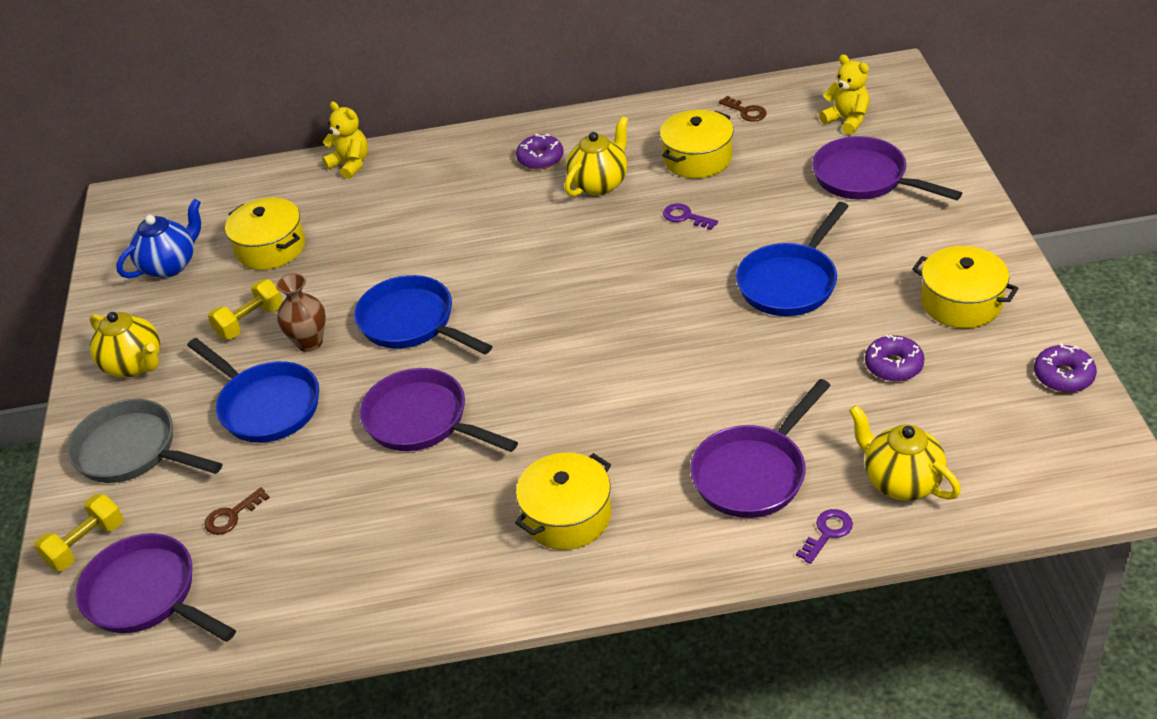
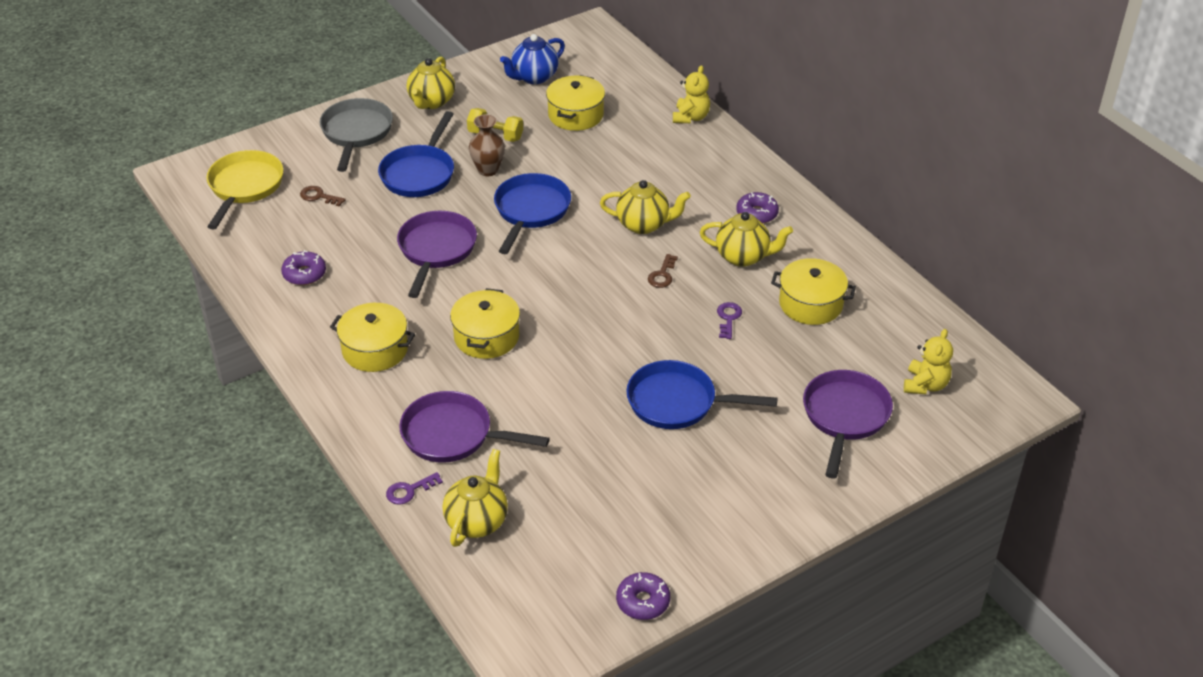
camera: 60 degrees right, 0 degrees up
(86, 544) = (274, 146): yellow dumbbell -> none
(147, 595) = (244, 187): purple pan -> yellow pan
(170, 265) = (534, 77): blue teapot -> blue teapot turned 120 degrees clockwise
(500, 240) = (643, 224): none -> yellow teapot
(746, 112) = (897, 316): brown key -> brown key (662, 275)
(827, 533) = (409, 490): purple key -> purple key turned 135 degrees clockwise
(893, 365) = (606, 489): purple donut -> purple donut (304, 274)
(961, 302) = (706, 516): yellow pot -> yellow pot (486, 337)

